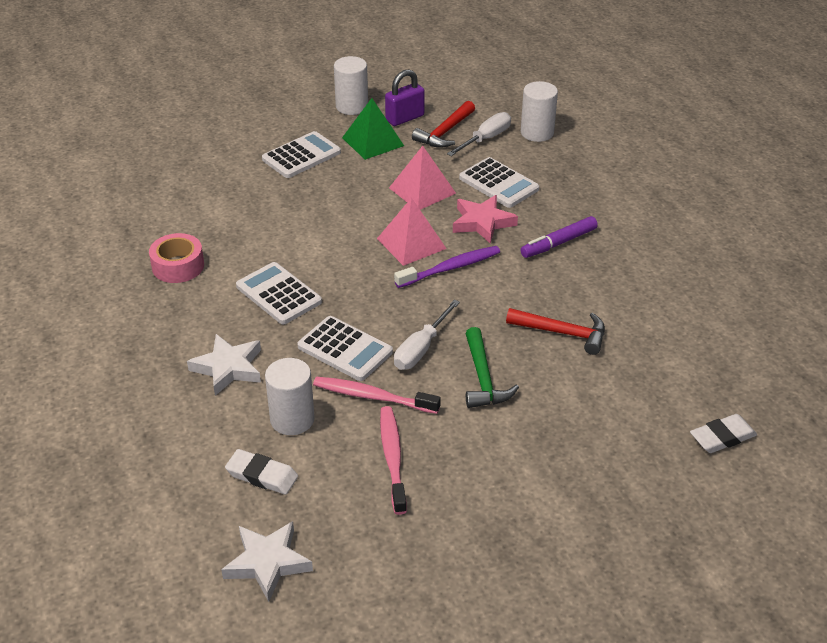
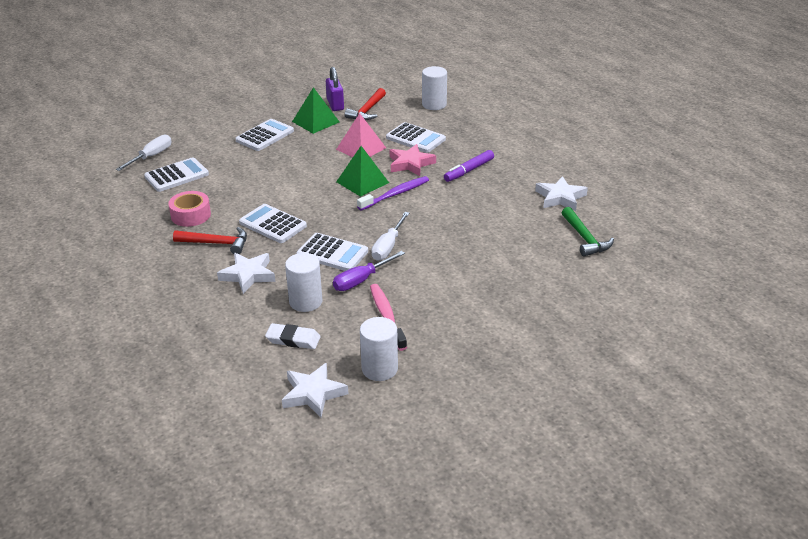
camera: 10 degrees left, 5 degrees down
(175, 203) = (176, 175): none -> white calculator
(352, 106) = (294, 101): white cylinder -> white cylinder (379, 369)
(373, 397) = (361, 280): pink toothbrush -> purple screwdriver
(405, 118) = (335, 105): purple padlock -> purple padlock turned 60 degrees counterclockwise
(411, 243) = (362, 182): pink pyramid -> green pyramid
(483, 378) = (438, 259): green hammer -> green hammer (585, 238)
(486, 139) = (398, 112): white screwdriver -> white screwdriver (151, 156)
(562, 333) = (487, 225): red hammer -> red hammer (216, 243)
(674, 302) = (560, 197): none -> white star
(722, 437) = (616, 274): white eraser -> none

